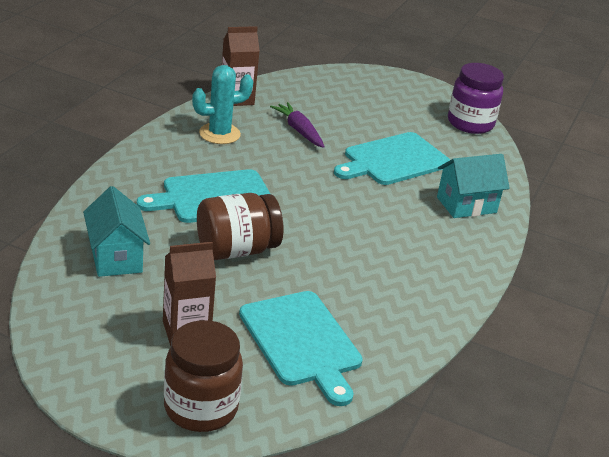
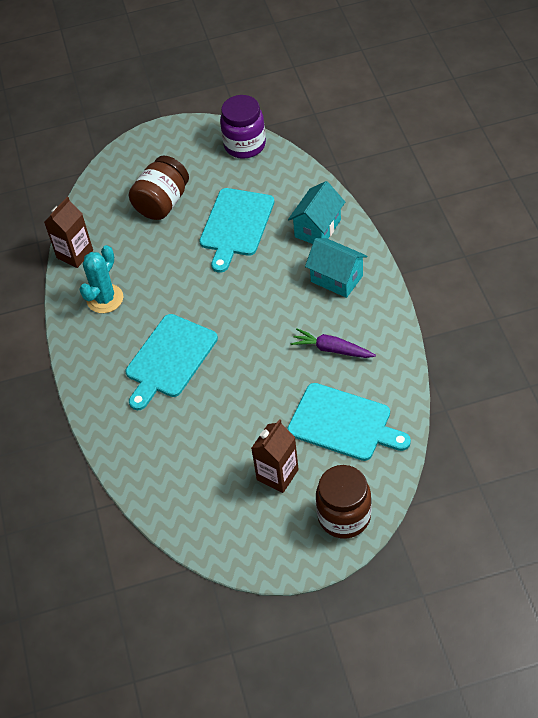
camera: 30 degrees left, 20 degrees up
(116, 257) = (174, 460): turquoise house -> turquoise house (336, 278)
(236, 250) = (233, 389): brown jar -> brown jar (162, 203)
(299, 131) = (150, 250): purple carrot -> purple carrot (332, 349)

